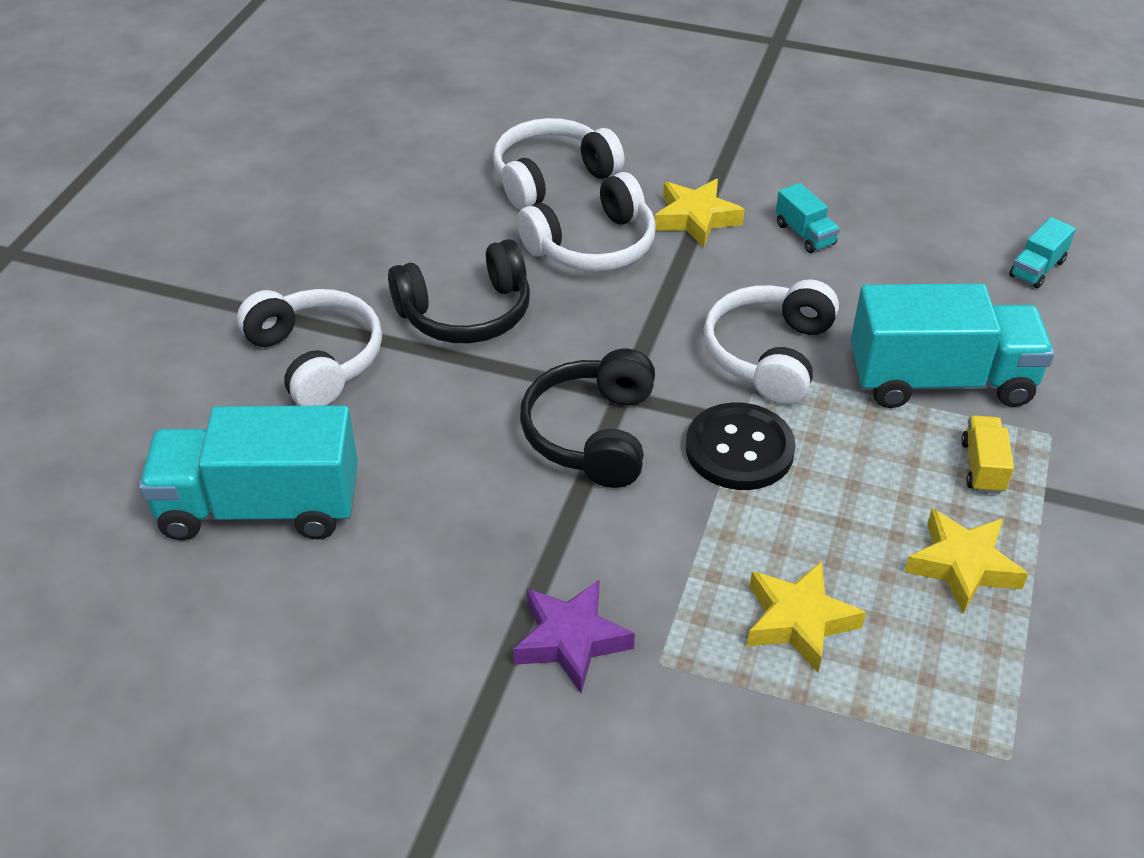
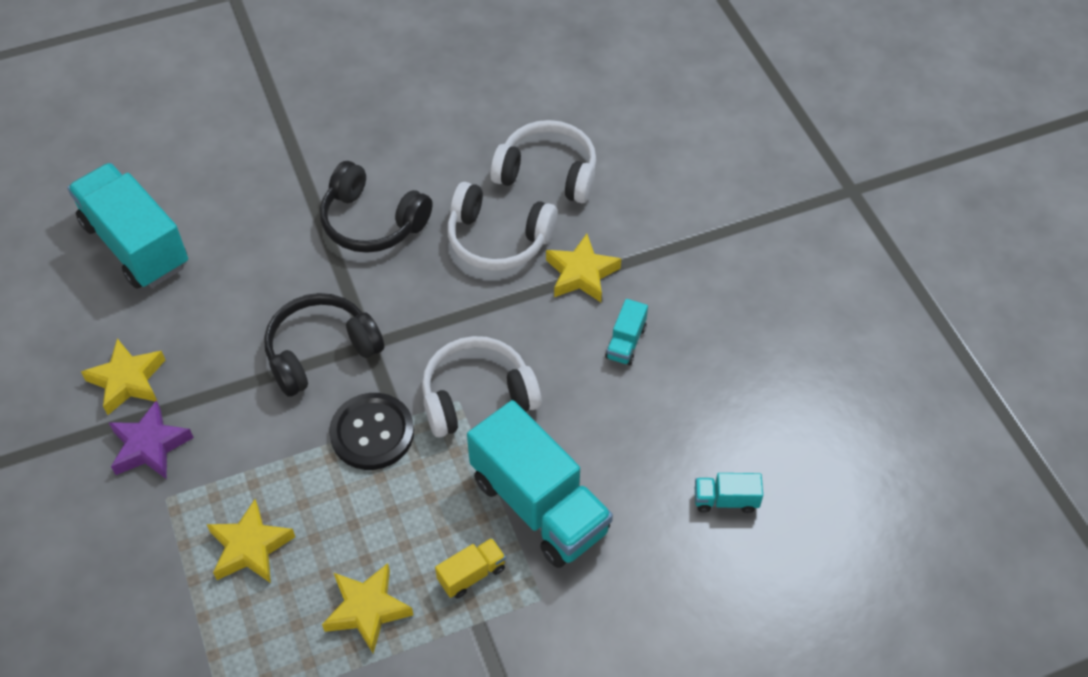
camera: 50 degrees right, 10 degrees up
(316, 359) = (269, 184): white headphones -> none
(453, 614) = (127, 381): none -> yellow star

